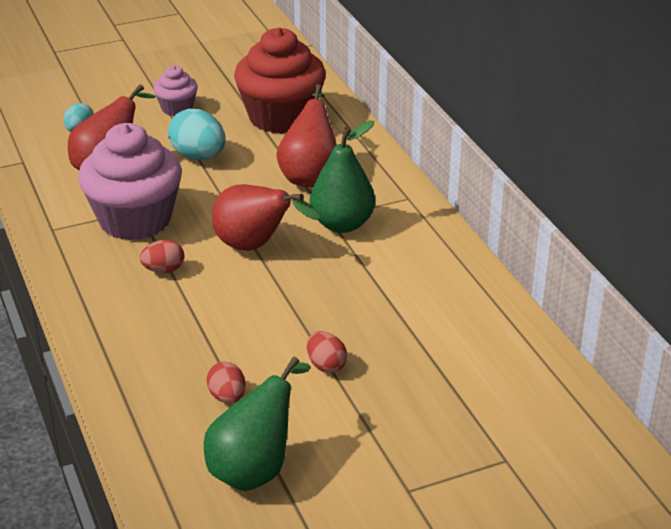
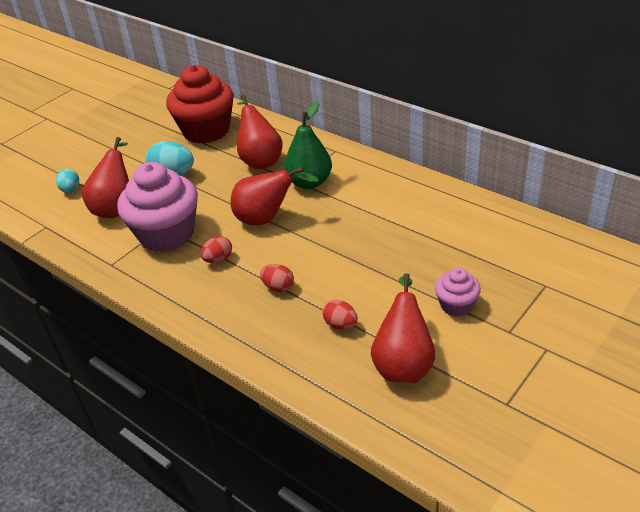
camera: 25 degrees left, 5 degrees up
(177, 108) = (128, 150): pink cupcake -> pink cupcake (456, 305)
(255, 468) = (403, 363): green pear -> red pear
(326, 365) = (384, 275): red egg -> red egg (278, 287)

